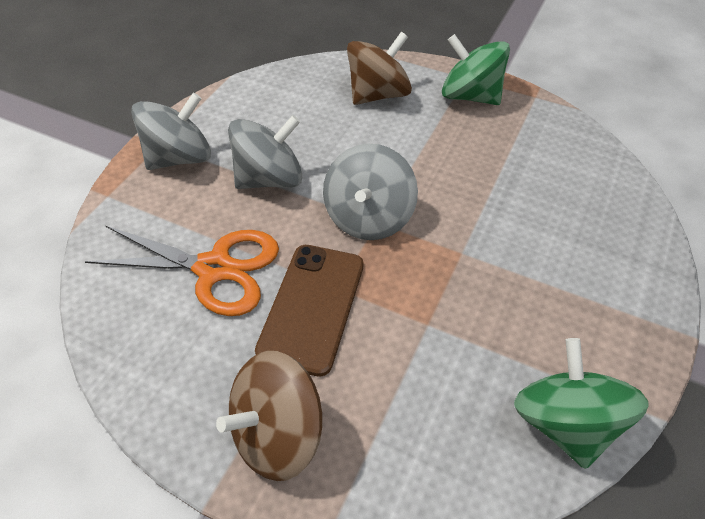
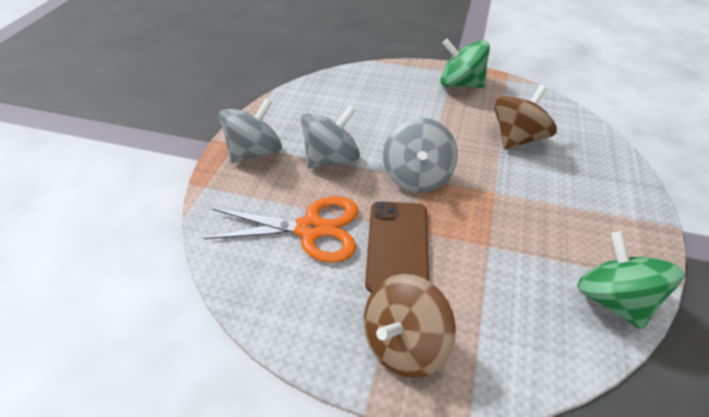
camera: 10 degrees left, 5 degrees down
(378, 95) = (392, 90): brown spinning top -> brown spinning top (517, 138)

